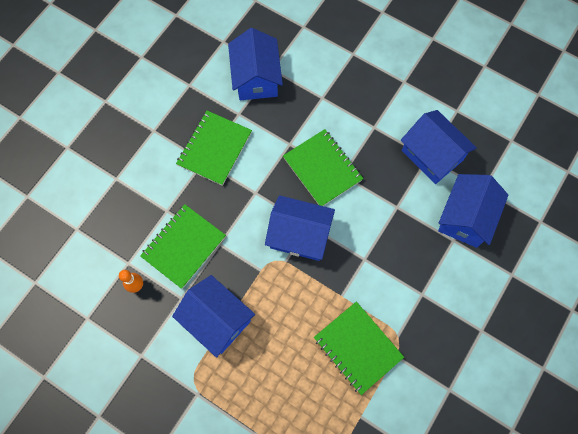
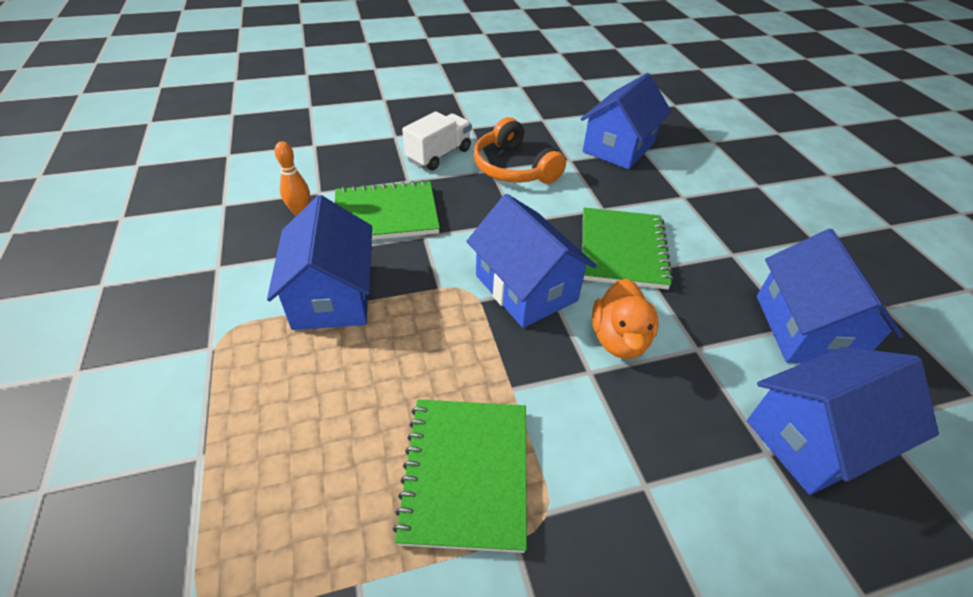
camera: 40 degrees right, 25 degrees down
(161, 174) = (439, 155): none -> white truck
(214, 149) = (514, 168): green notebook -> orange headphones
(363, 230) = (619, 339): none -> orange duck

